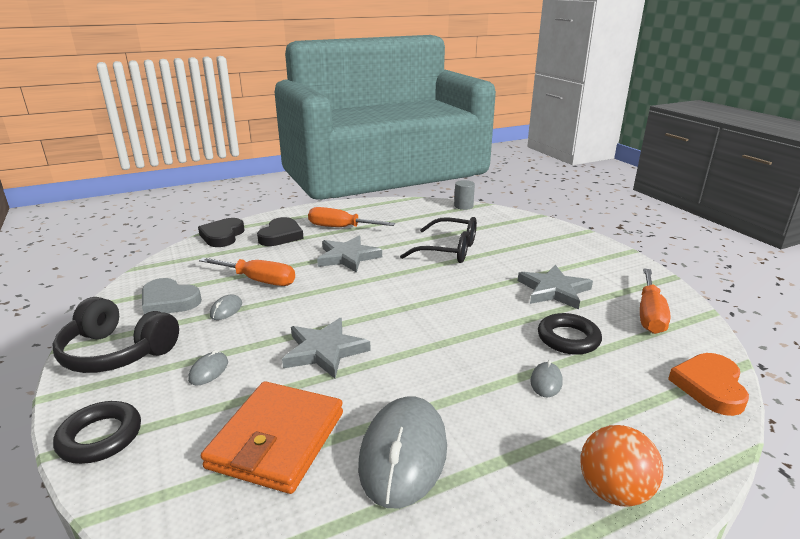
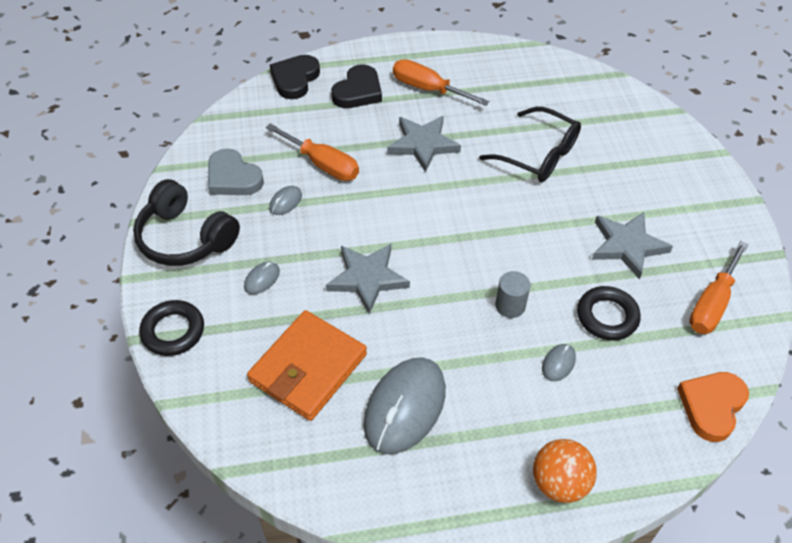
camera: 15 degrees right, 25 degrees up
(463, 206) = (589, 73): grey cylinder -> grey cylinder (510, 306)

